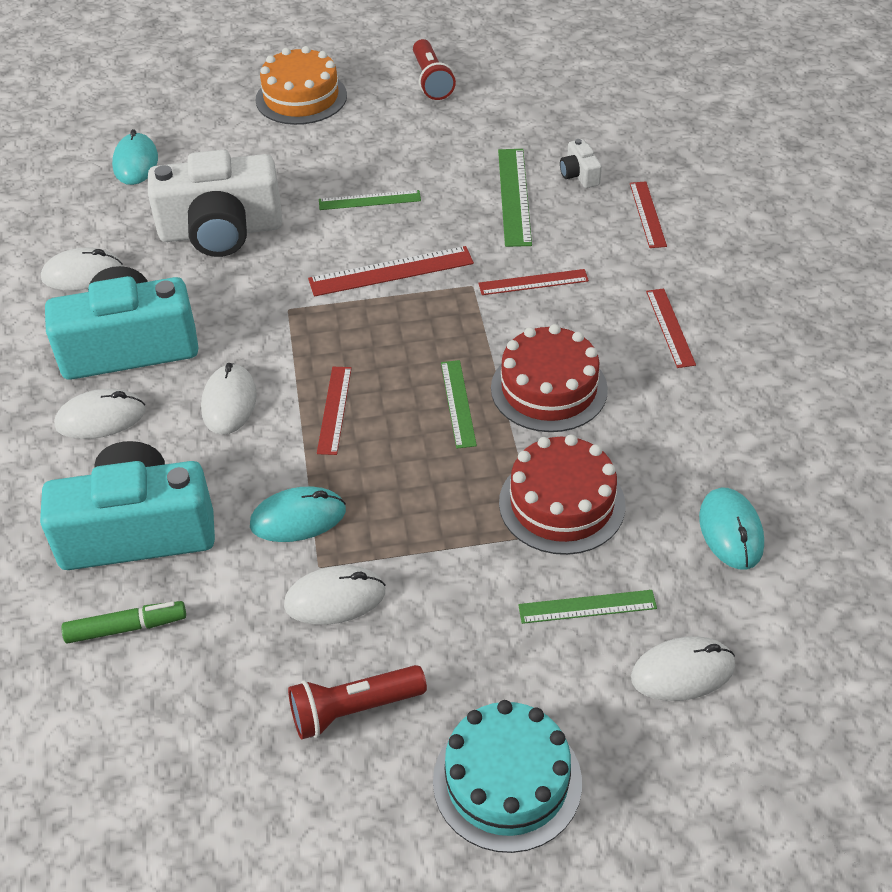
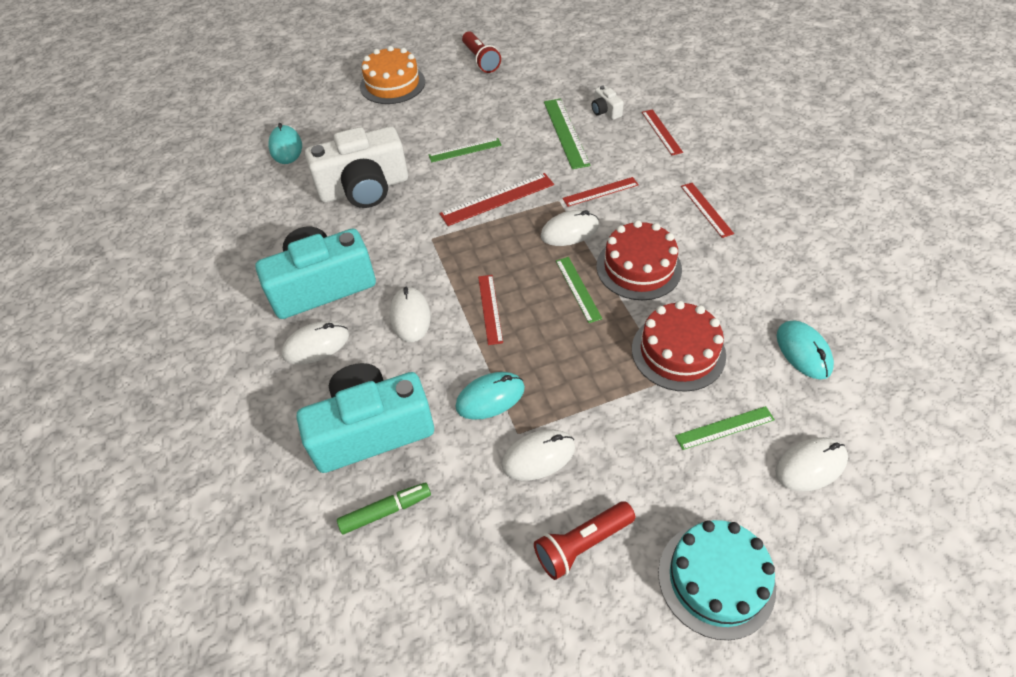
camera: 10 degrees left, 5 degrees up
(82, 274) = (270, 236): white mouse -> white mouse (569, 231)

